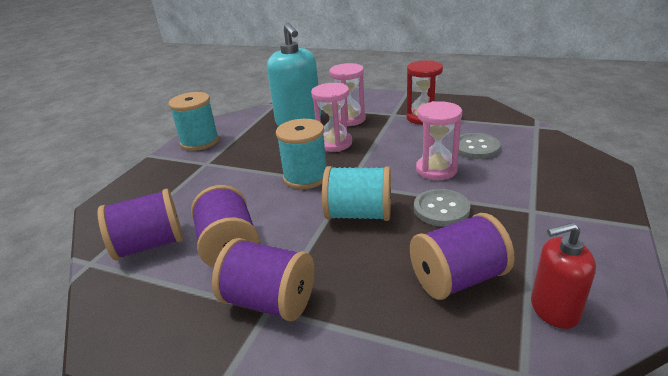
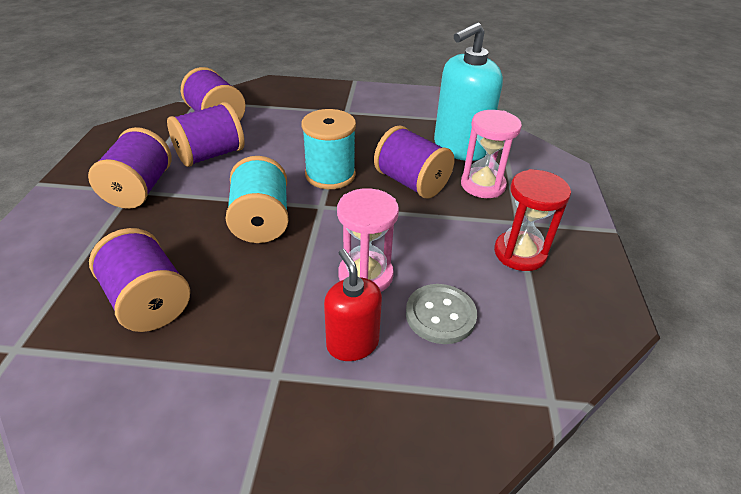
camera: 70 degrees right, 10 degrees up
(200, 142) = (388, 98): turquoise spool -> none
(334, 143) = (411, 183): pink hourglass -> purple spool
(441, 209) = (274, 284): grey button -> none
(554, 309) = (88, 380): red soap dispenser -> red soap dispenser (352, 343)

